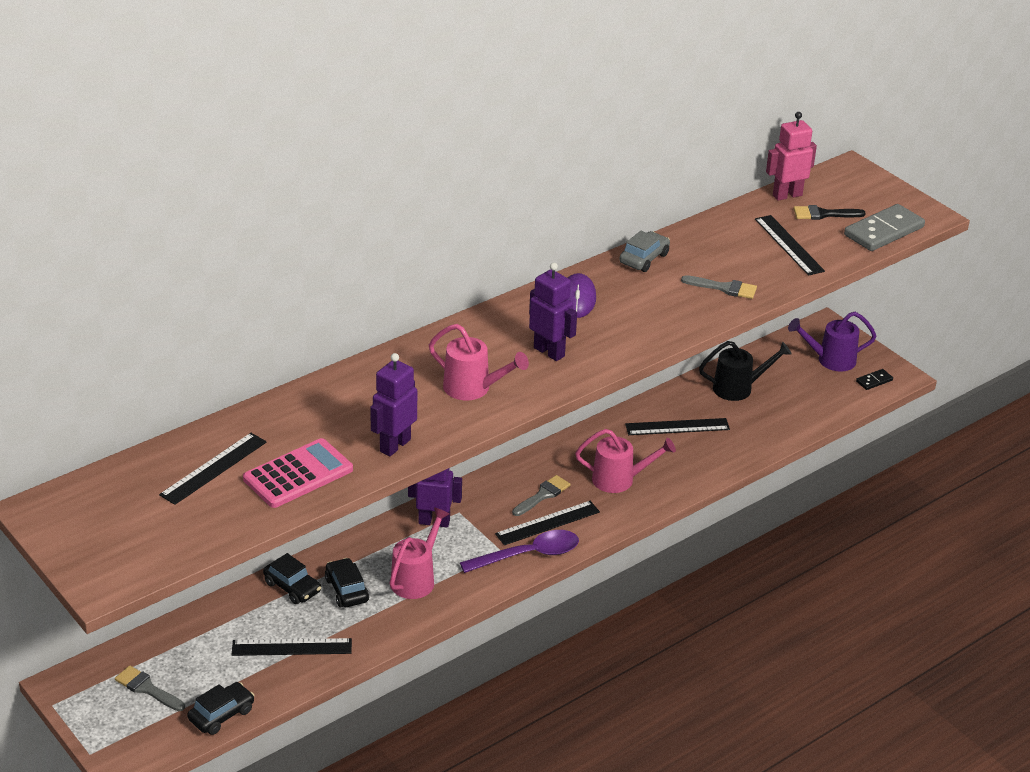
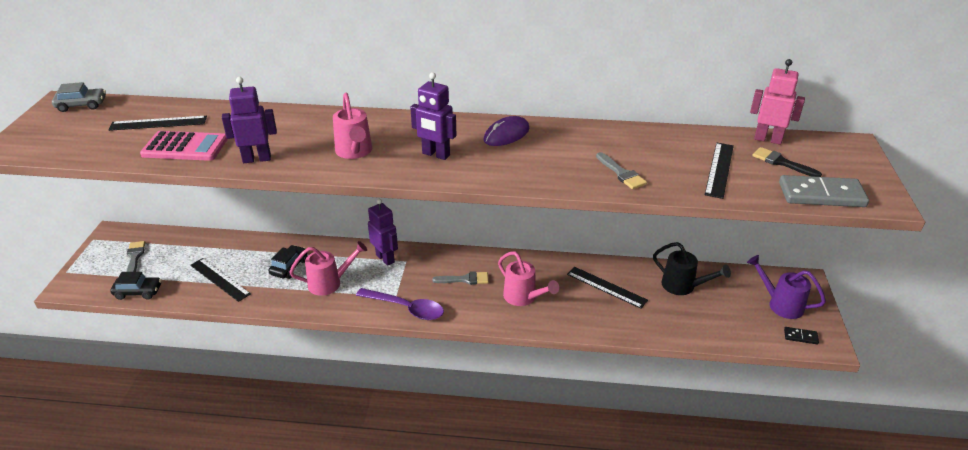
camera: 45 degrees right, 0 degrees up
(292, 587) = (268, 249): black car -> none
(547, 523) = (444, 296): black ruler -> none
(549, 352) = (435, 154): purple robot -> purple robot turned 120 degrees clockwise
(644, 259) = (592, 132): grey car -> grey car (82, 105)

